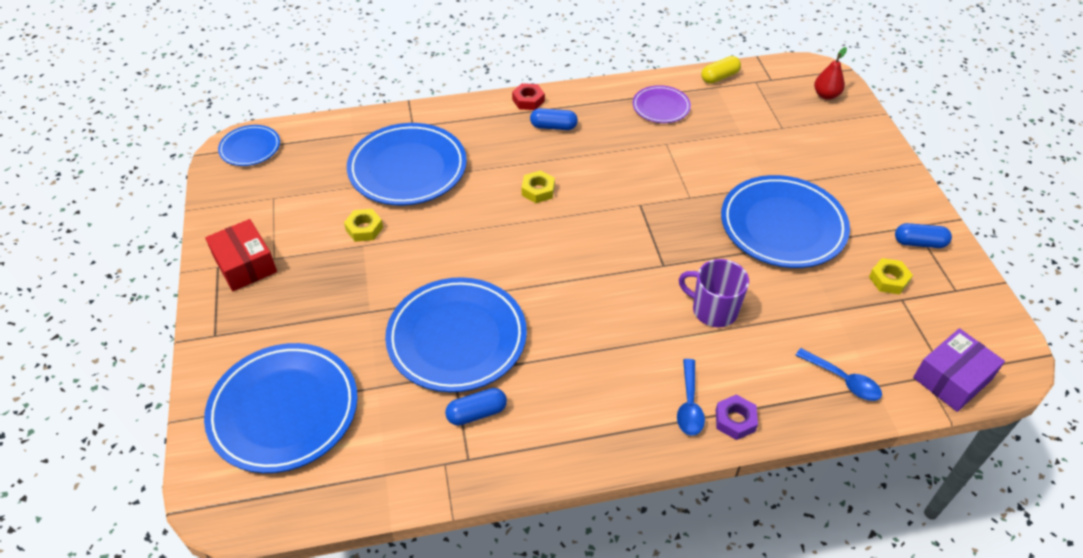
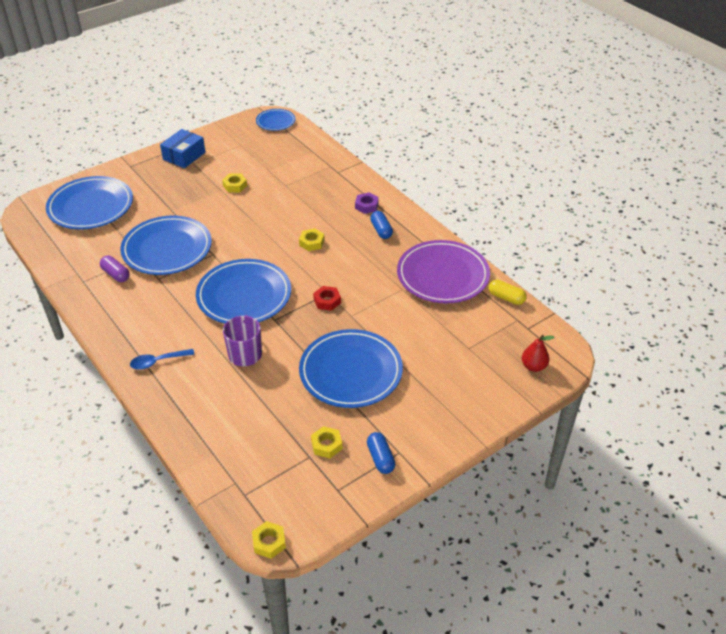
camera: 65 degrees right, 5 degrees down
(245, 264) = (184, 156): red box -> blue box
(407, 169) = (296, 184): blue plate -> blue plate (244, 296)
(477, 413) = (116, 274): blue capsule -> purple capsule
(528, 100) = (400, 211): red nut -> red nut (327, 301)
(661, 107) = (442, 275): purple plate -> purple plate, size x1.91
(735, 420) = (154, 386): purple nut -> purple nut (366, 206)
(843, 380) = (211, 435): blue spoon -> none
(952, 378) = (240, 499): purple box -> none
(1019, 370) = (269, 542): none -> yellow nut

